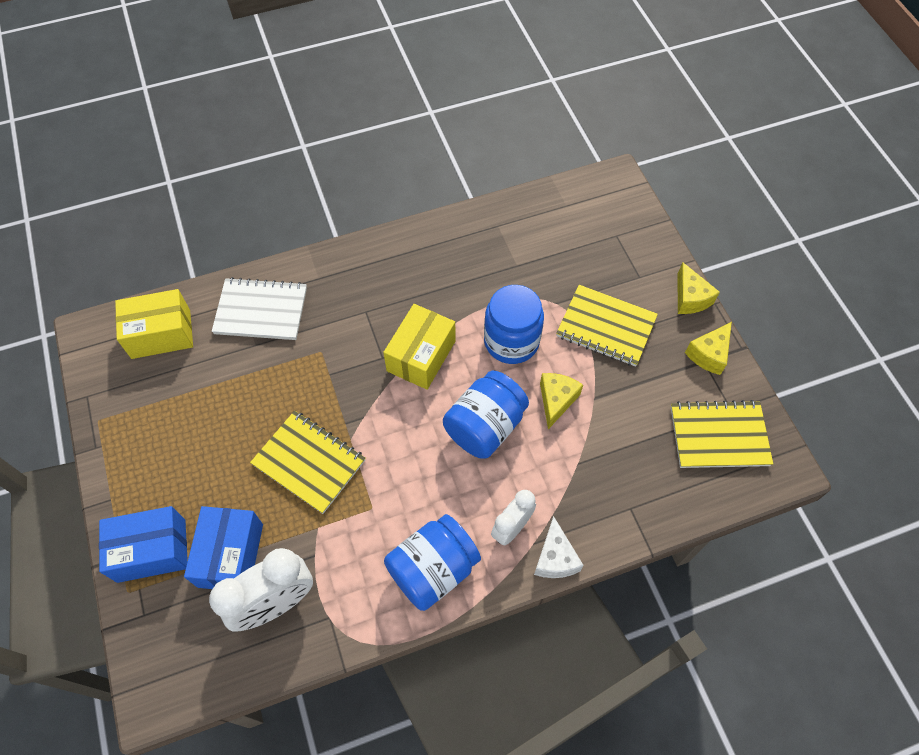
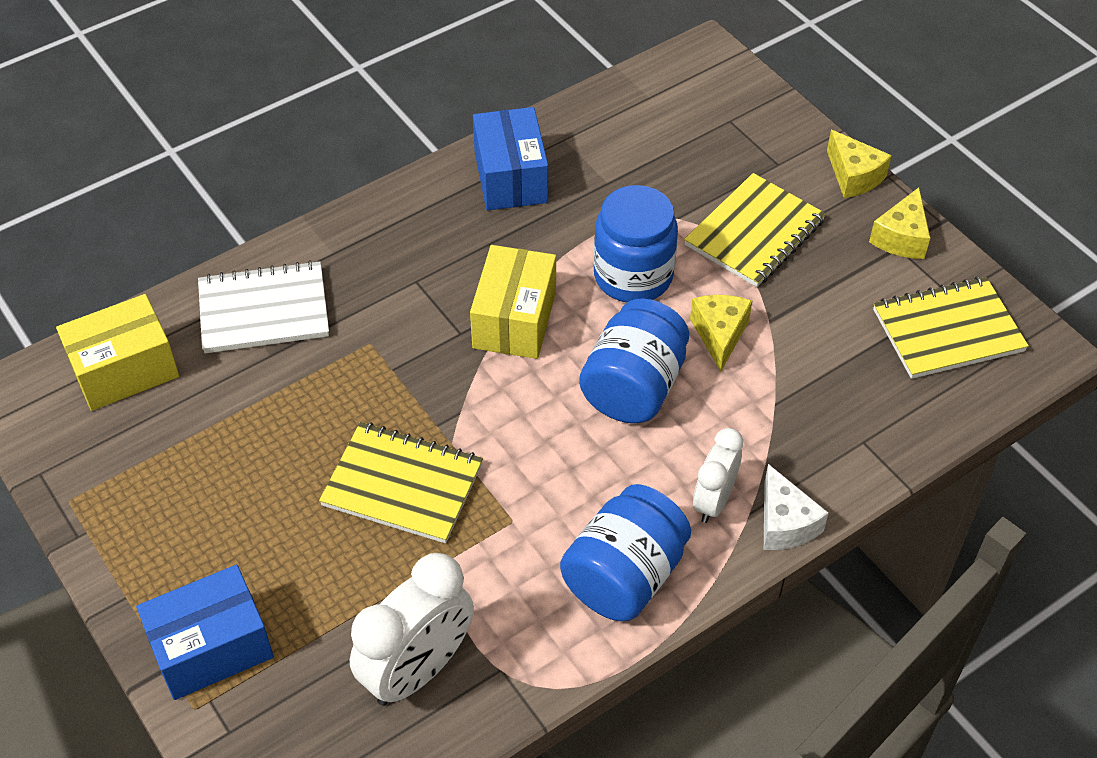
camera: 15 degrees left, 10 degrees down
(230, 555) = (330, 626): blue box -> blue box (510, 177)
(606, 327) = (754, 233): yellow notebook -> yellow notebook turned 60 degrees counterclockwise

